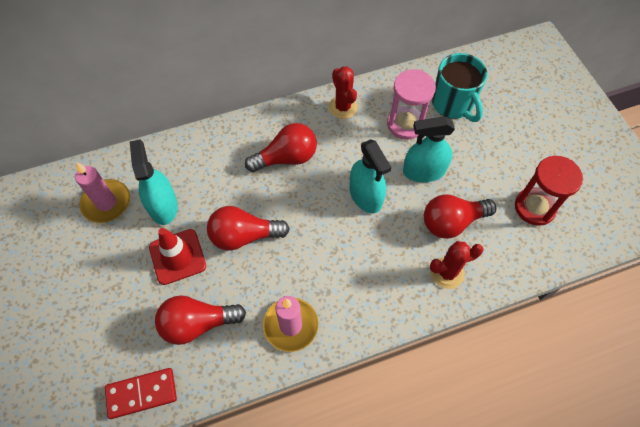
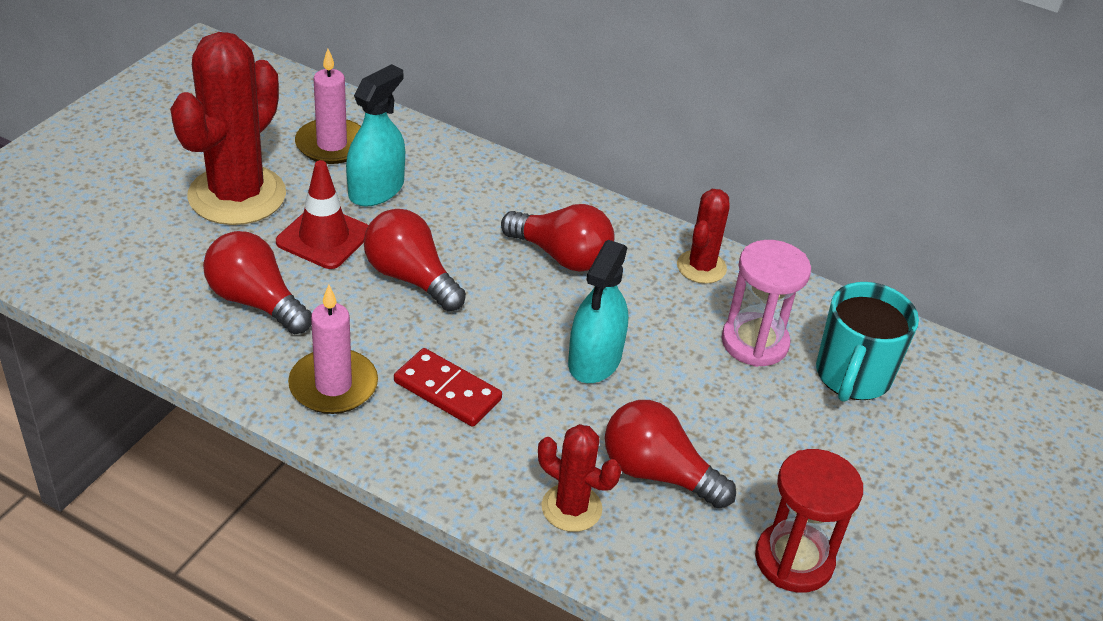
camera: 45 degrees right, 20 degrees down
(103, 278) = (237, 195): none -> red cactus
(142, 393) = (128, 303): red domino -> red domino (447, 391)
(424, 171) = (703, 400): turquoise spray bottle -> none

